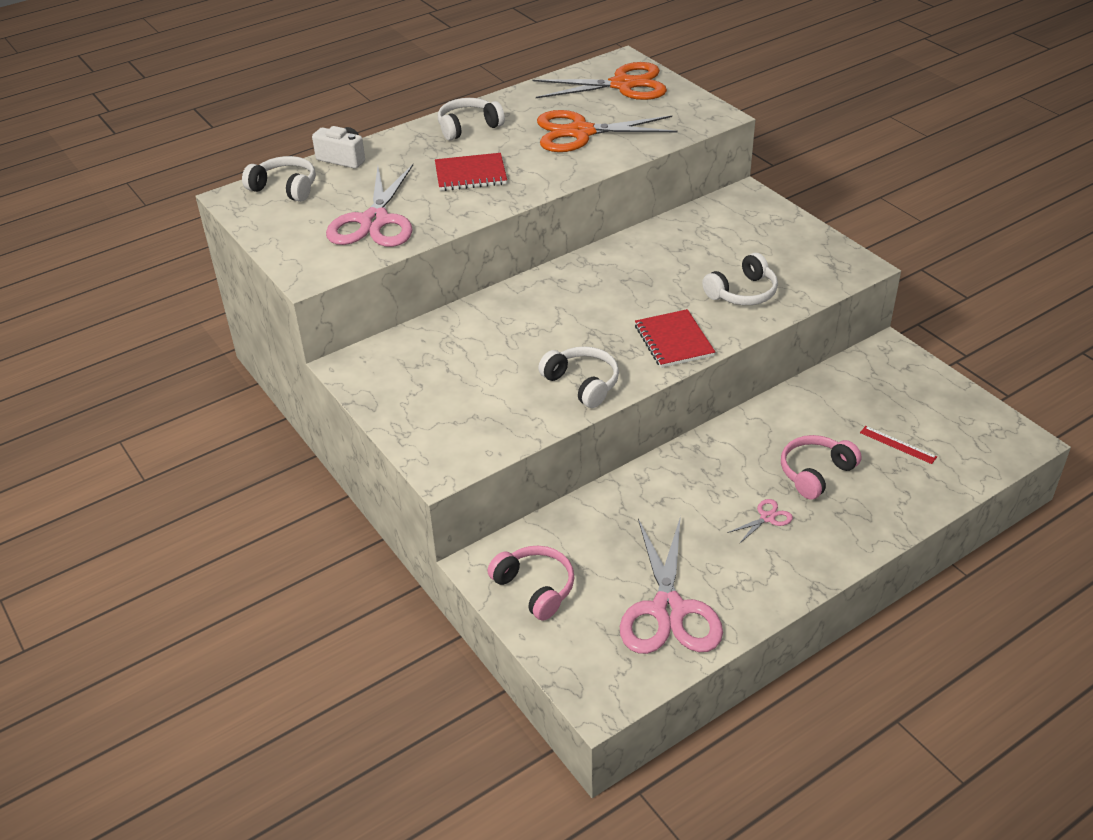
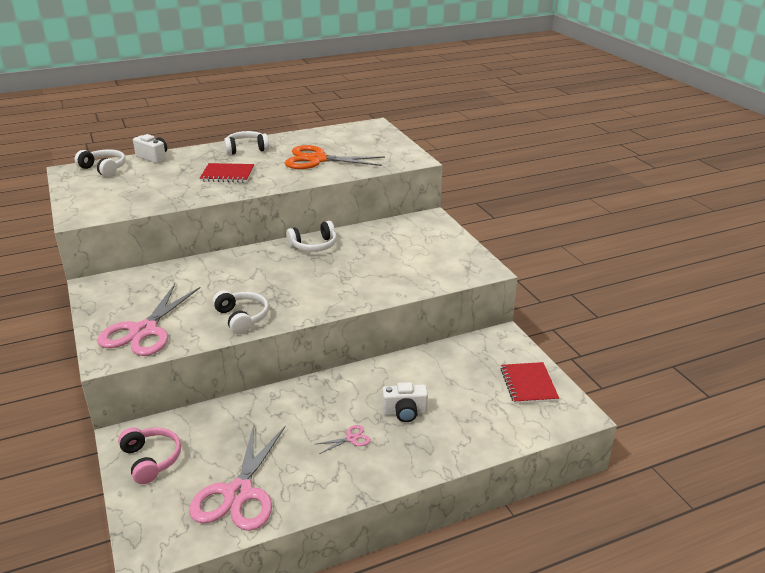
camera: 10 degrees right, 10 degrees down
(374, 221) = (144, 193): pink scissors -> pink scissors (143, 331)
(623, 85) = (364, 137): orange scissors -> none
(674, 341) = (324, 299): red notebook -> red notebook (528, 384)
(742, 293) = (392, 276): white headphones -> white headphones (314, 246)
(815, 473) = (405, 412): pink headphones -> white camera
(897, 445) = (478, 402): red ruler -> none

